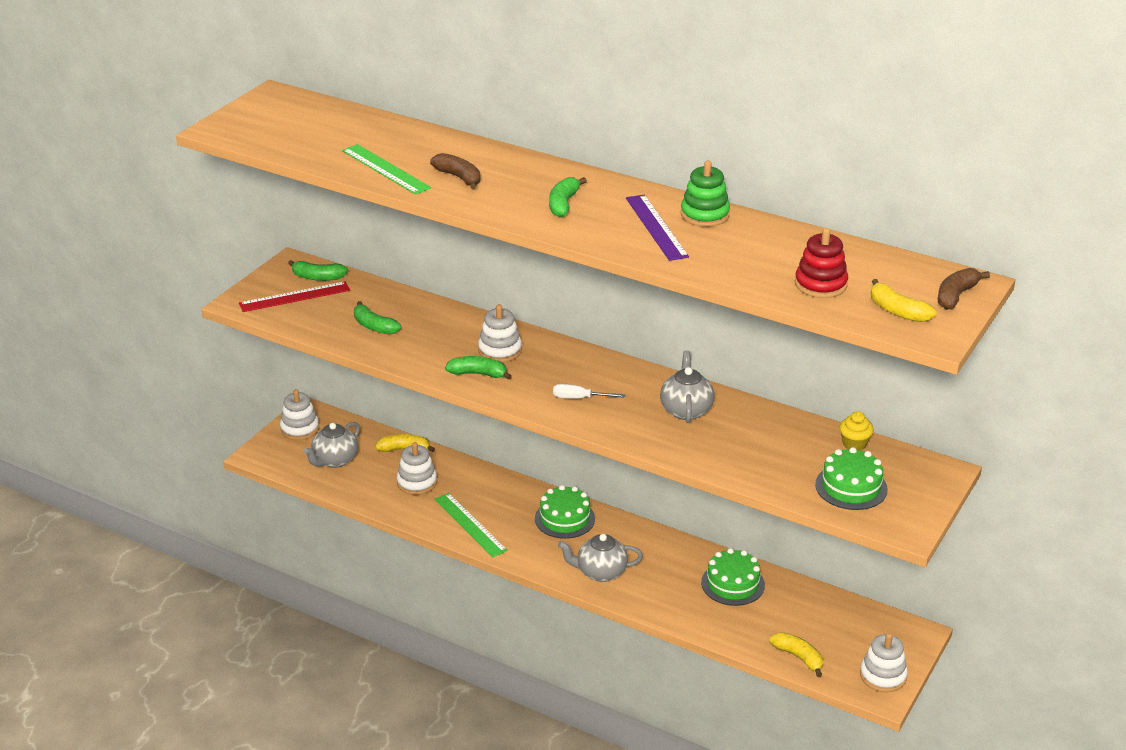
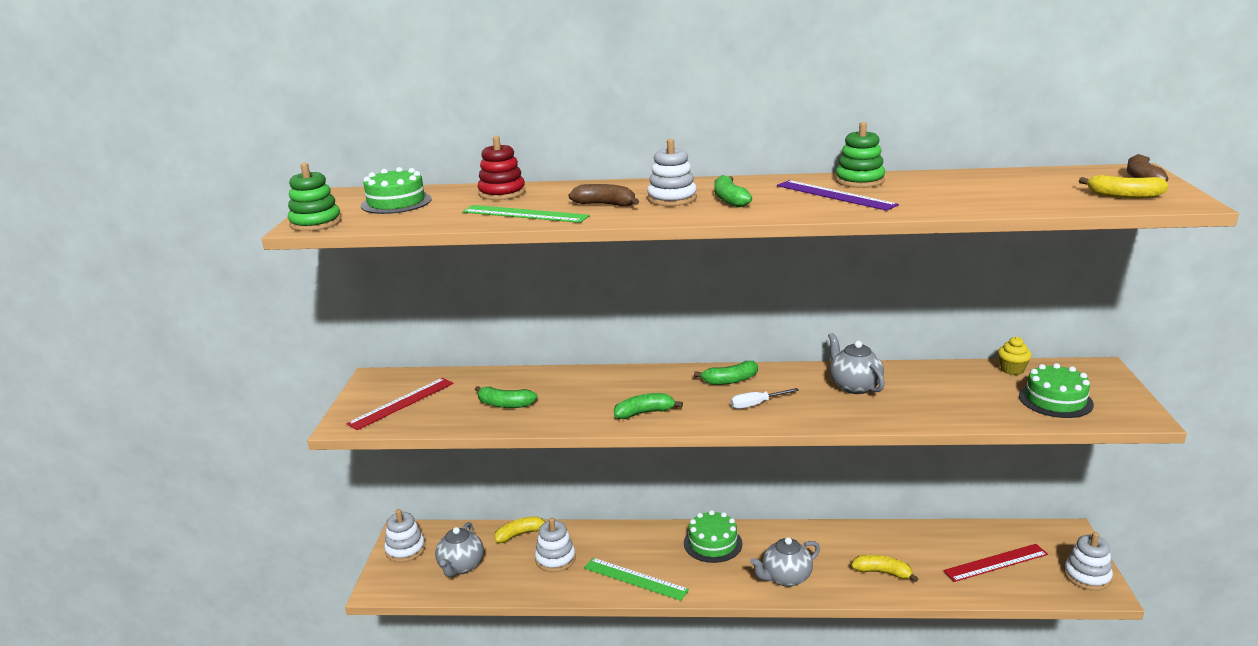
camera: 25 degrees left, 10 degrees down
(225, 129) = (316, 223): none -> green stacking toy
(318, 277) = (411, 382): green banana -> green banana (730, 380)
(500, 350) = (643, 389): white stacking toy -> white stacking toy (672, 199)
(733, 584) = (898, 546): green cake -> green cake (396, 202)
(798, 657) = (1011, 587): yellow banana -> yellow banana (882, 572)
(809, 632) = (995, 562): none -> red ruler
(820, 284) = (1034, 196): red stacking toy -> red stacking toy (502, 193)

